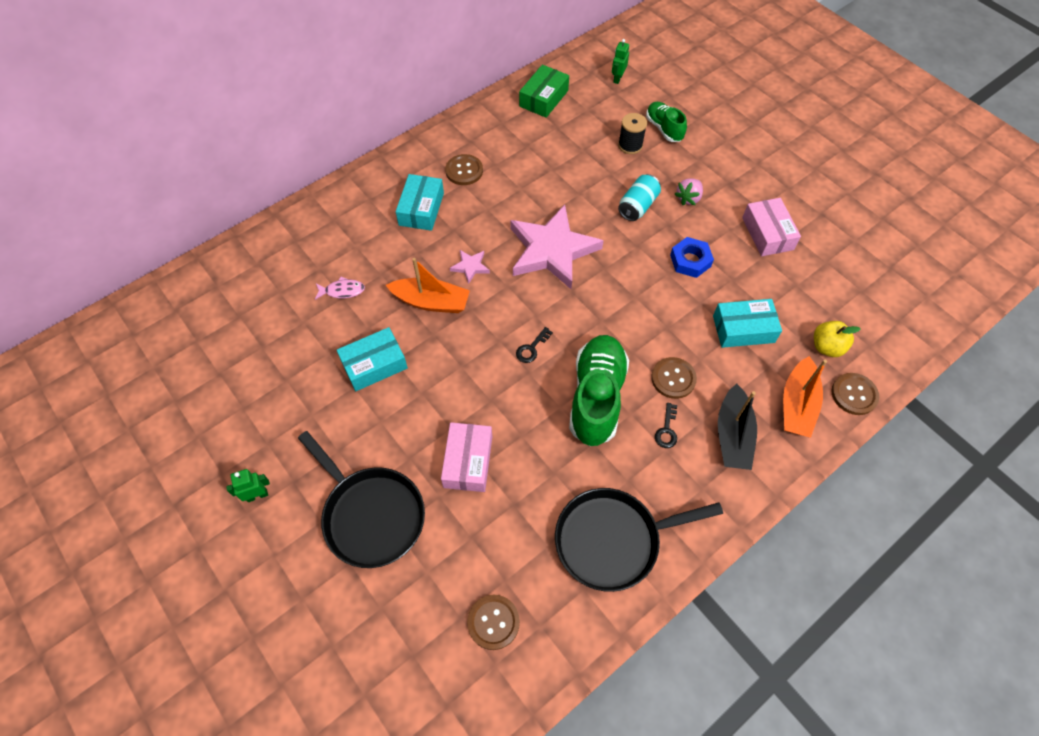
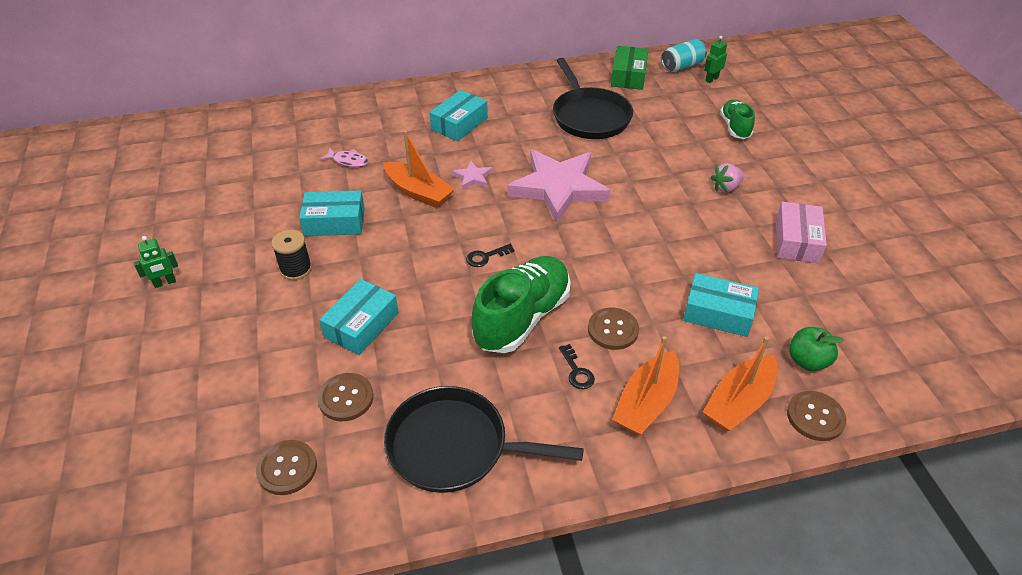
camera: 25 degrees right, 15 degrees down
(257, 495) = (165, 283): green robot -> green robot turned 150 degrees clockwise
(371, 515) = (245, 334): black pan -> black pan (589, 116)
(464, 171) = (517, 107): brown button -> brown button (346, 398)
(468, 461) = (361, 325): pink box -> turquoise box
(543, 98) = (628, 76): green box -> green box turned 45 degrees counterclockwise
(630, 145) = (691, 131): black spool -> black spool (296, 269)
(637, 206) = (668, 179): turquoise can -> turquoise can (682, 66)
(666, 430) = (576, 371): black key -> black key turned 60 degrees counterclockwise
(690, 261) = (695, 238): blue nut -> none
(732, 435) = (646, 402): black boat -> orange boat
(827, 347) = (807, 361): yellow apple -> green apple

